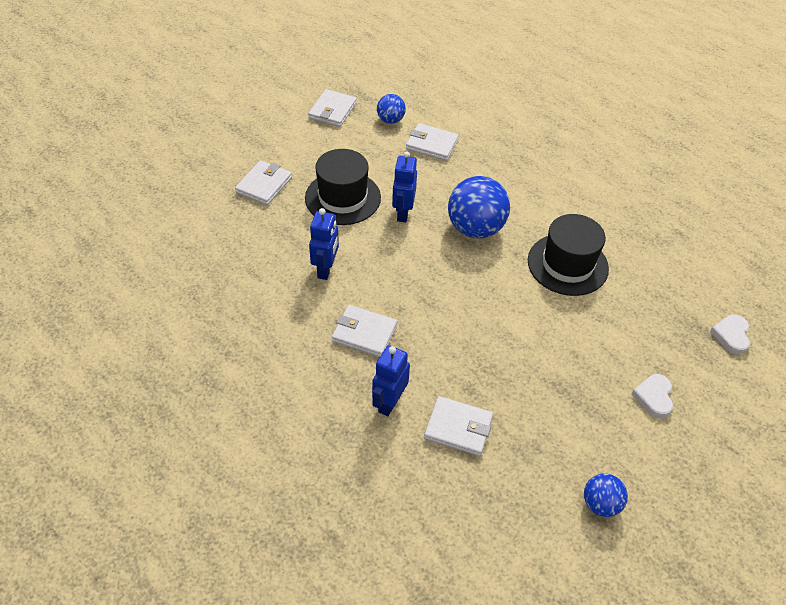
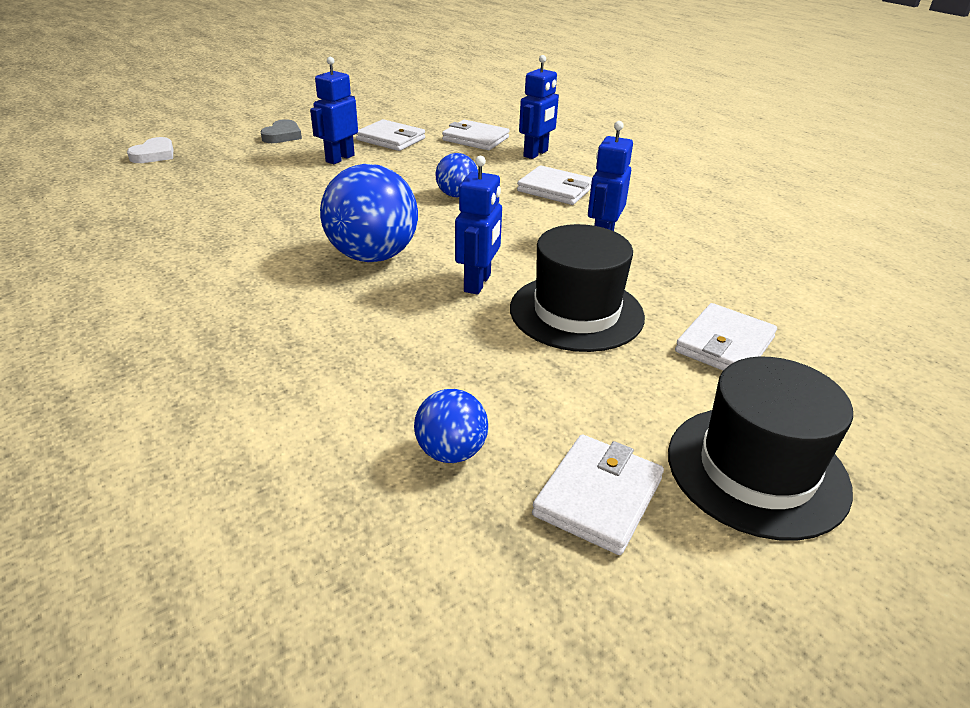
camera: 170 degrees left, 15 degrees down
(432, 144) = (378, 384): white wallet -> white wallet (391, 139)
(567, 264) = (273, 213): black hat -> black hat (757, 470)
(570, 357) = (340, 158): none -> blue robot
(600, 503) = (380, 107): blue ball -> blue ball (457, 195)
(653, 397) = (282, 136): white heart -> grey heart

